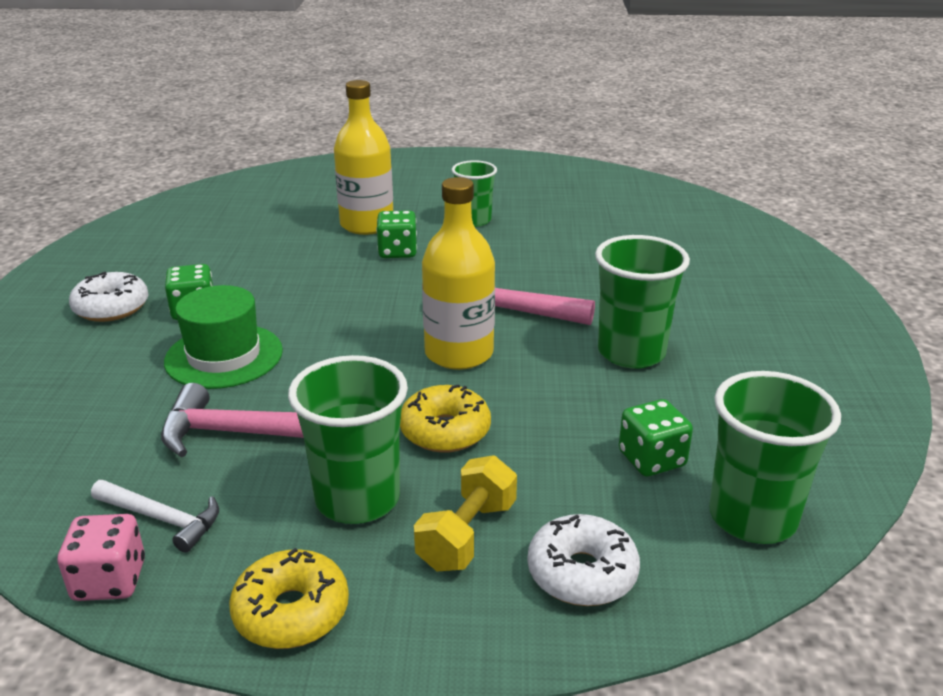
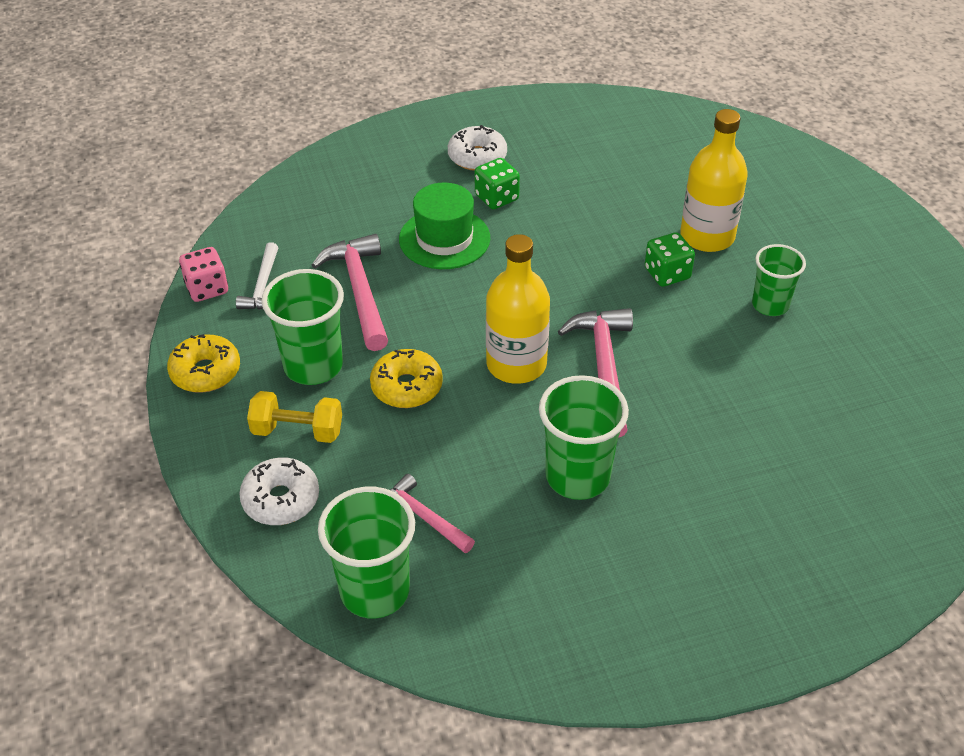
camera: 70 degrees right, 15 degrees up
(652, 459) = (423, 517): green dice -> pink hammer

